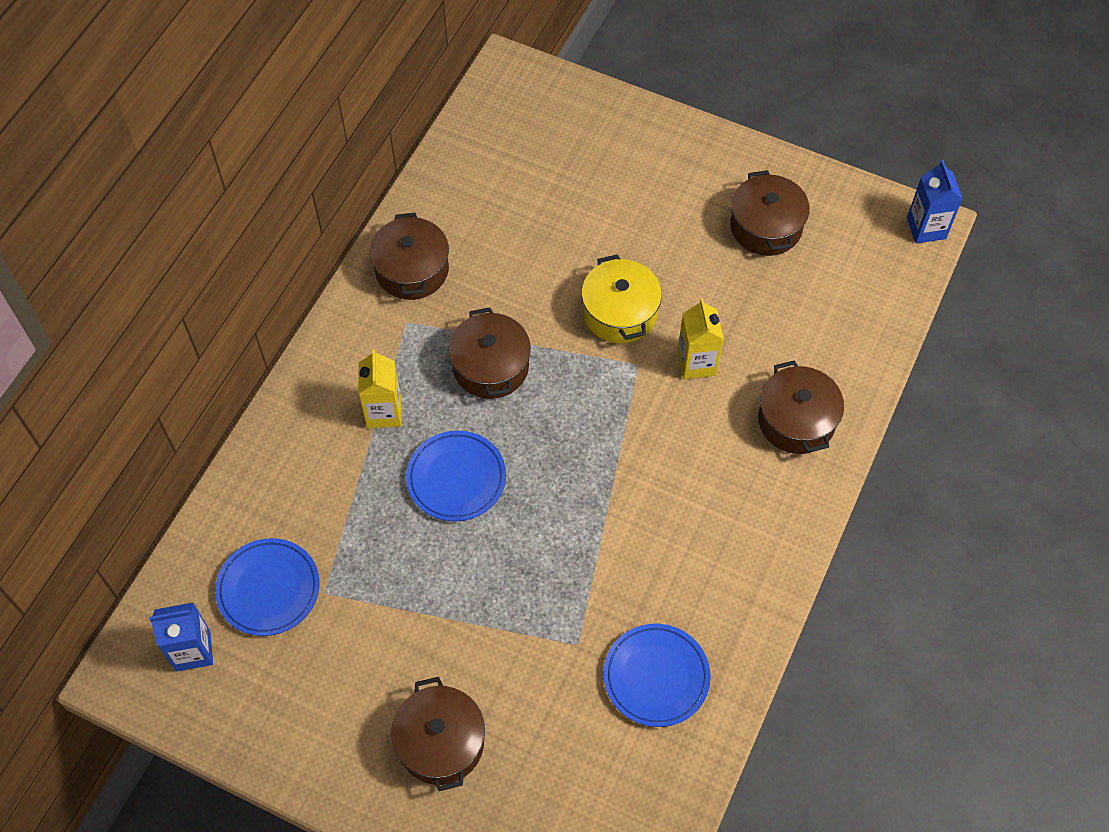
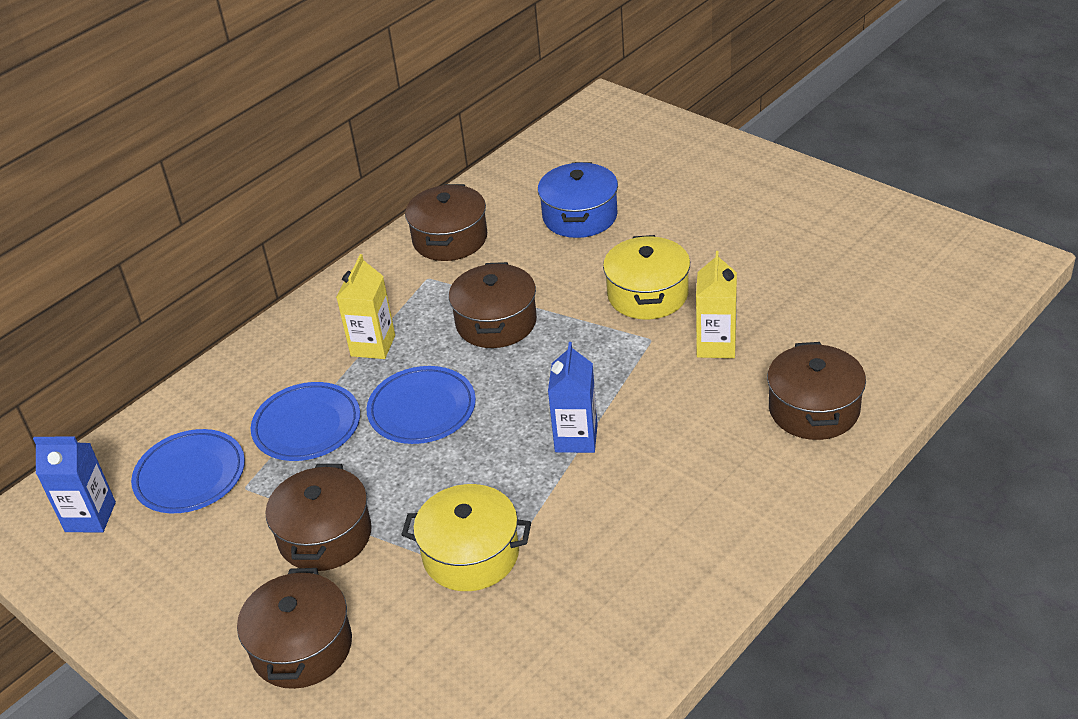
camera: 20 degrees right, 20 degrees down
(529, 224) = (580, 216): none -> blue pot
(552, 623) = (471, 554): none -> yellow pot
(656, 677) = (570, 626): blue plate -> blue plate (307, 426)
(766, 227) = (829, 242): brown pot -> brown pot (325, 535)
(926, 228) = (1011, 261): blue carton -> blue carton (576, 438)

